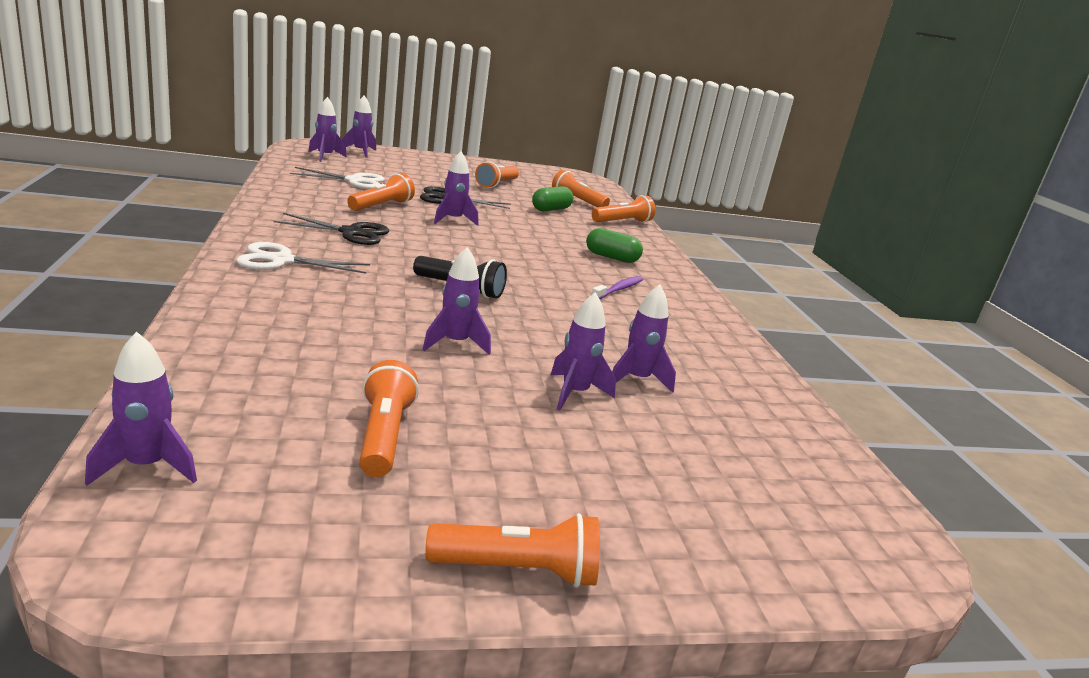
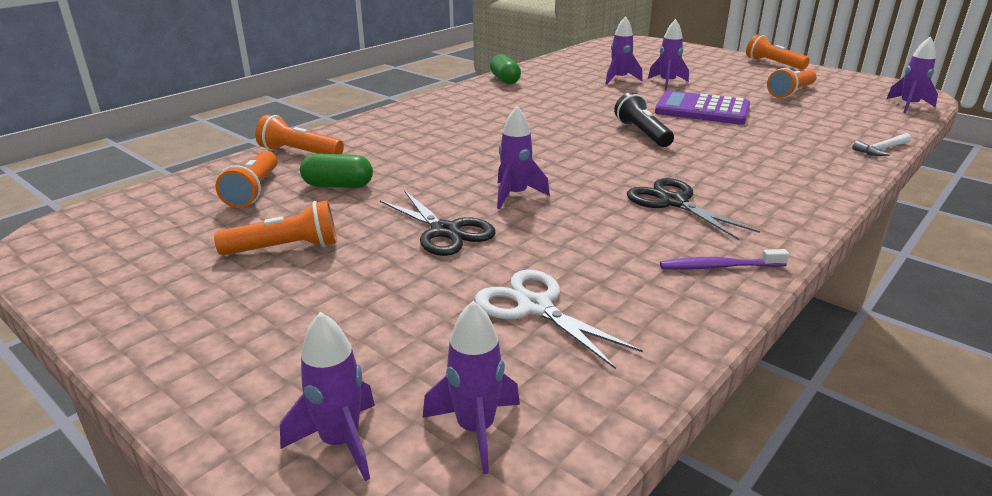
camera: 125 degrees left, 5 degrees up
(191, 329) = (881, 149): none -> white hammer
(281, 260) = (782, 185): white scissors -> none
(381, 206) = (575, 236): orange flashlight -> none
(455, 343) = (702, 110): purple rocket -> purple calculator
(611, 257) = (439, 127): green capsule -> green capsule (505, 80)
(618, 289) = (507, 108): purple toothbrush -> purple toothbrush (719, 267)

